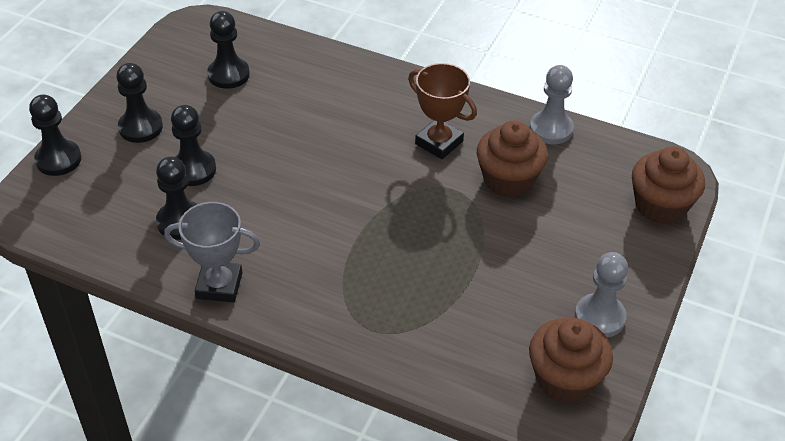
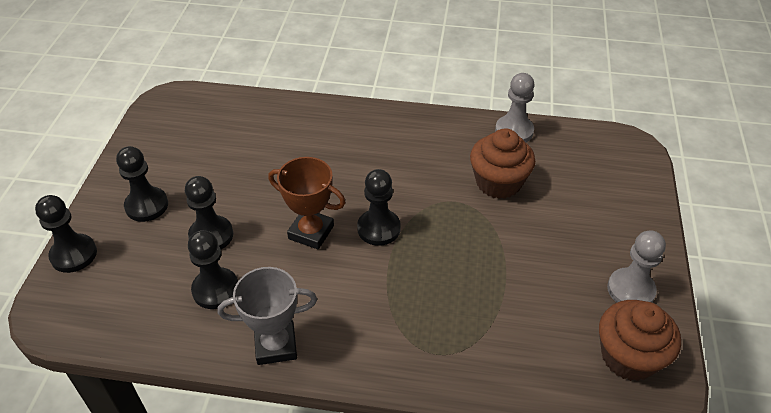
camera: 15 degrees left, 0 degrees up
(228, 75) = (214, 140): black pawn -> black pawn (378, 228)
(439, 143) = (425, 162): brown trophy -> brown trophy (311, 232)
(660, 206) = (632, 178): brown cupcake -> none

